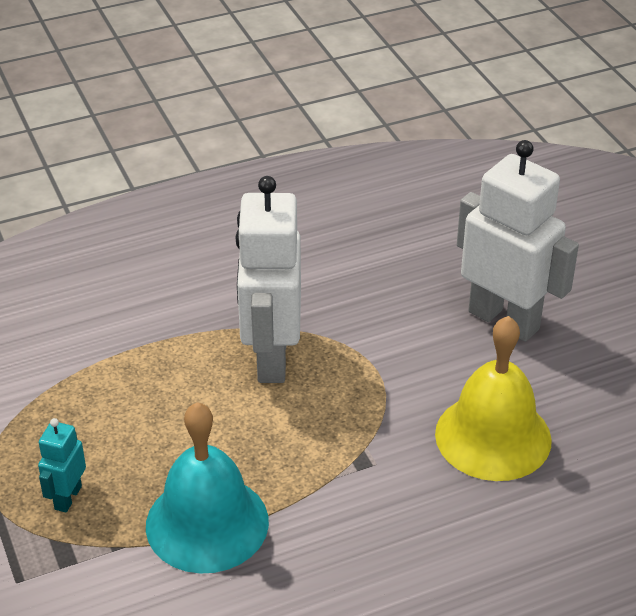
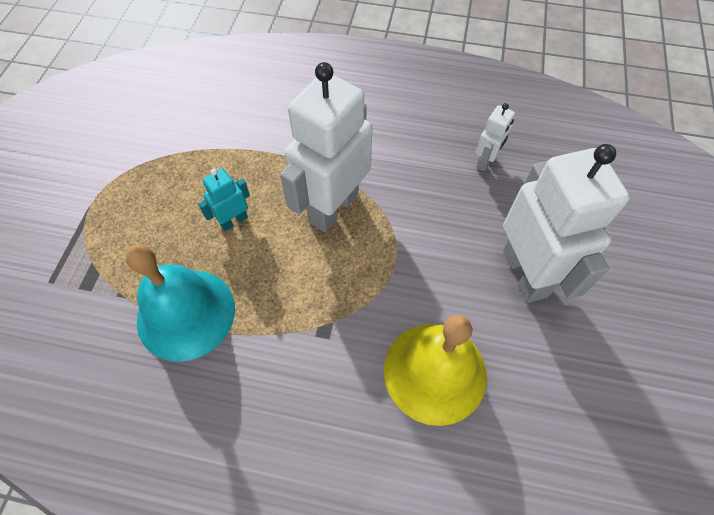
camera: 35 degrees right, 20 degrees up
(67, 497) = (126, 238): turquoise robot -> turquoise robot (234, 221)
(387, 246) = (486, 161): none -> white robot

